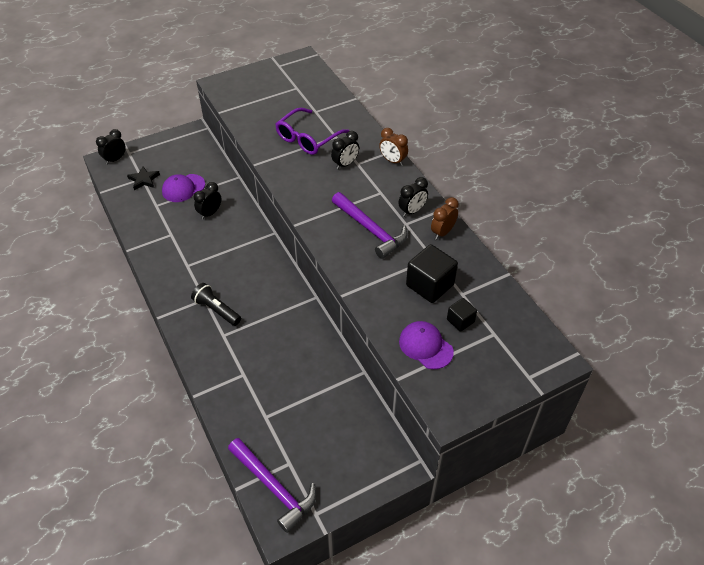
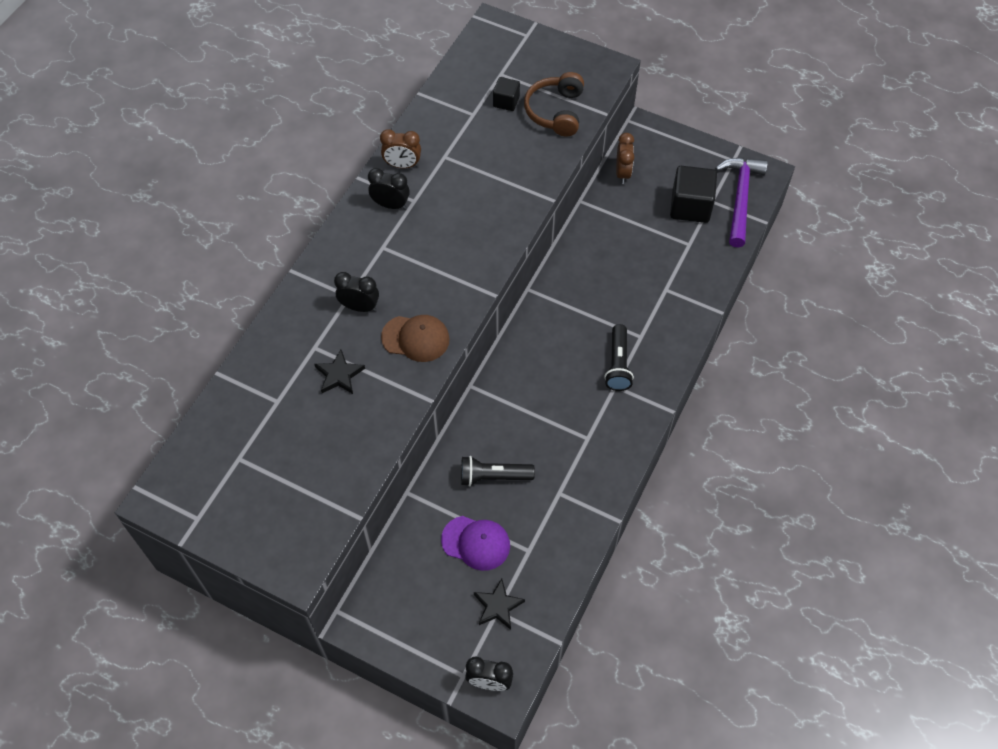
camera: 125 degrees left, 10 degrees up
(210, 213) = (493, 476): black clock -> black flashlight
(300, 177) = (415, 338): none -> brown cap
(308, 138) = (339, 375): purple glasses -> black star
(371, 230) = (447, 225): purple hammer -> none
(392, 161) = (319, 264): brown clock -> brown clock (622, 173)
(425, 346) = (555, 111): purple cap -> brown headphones
(430, 285) = (482, 142): black cube -> black cube (690, 206)

